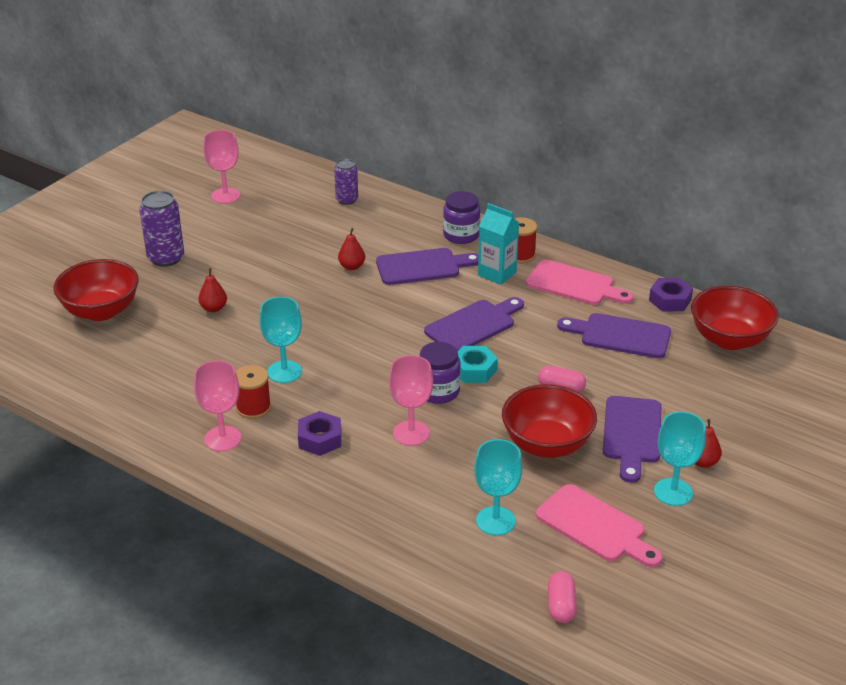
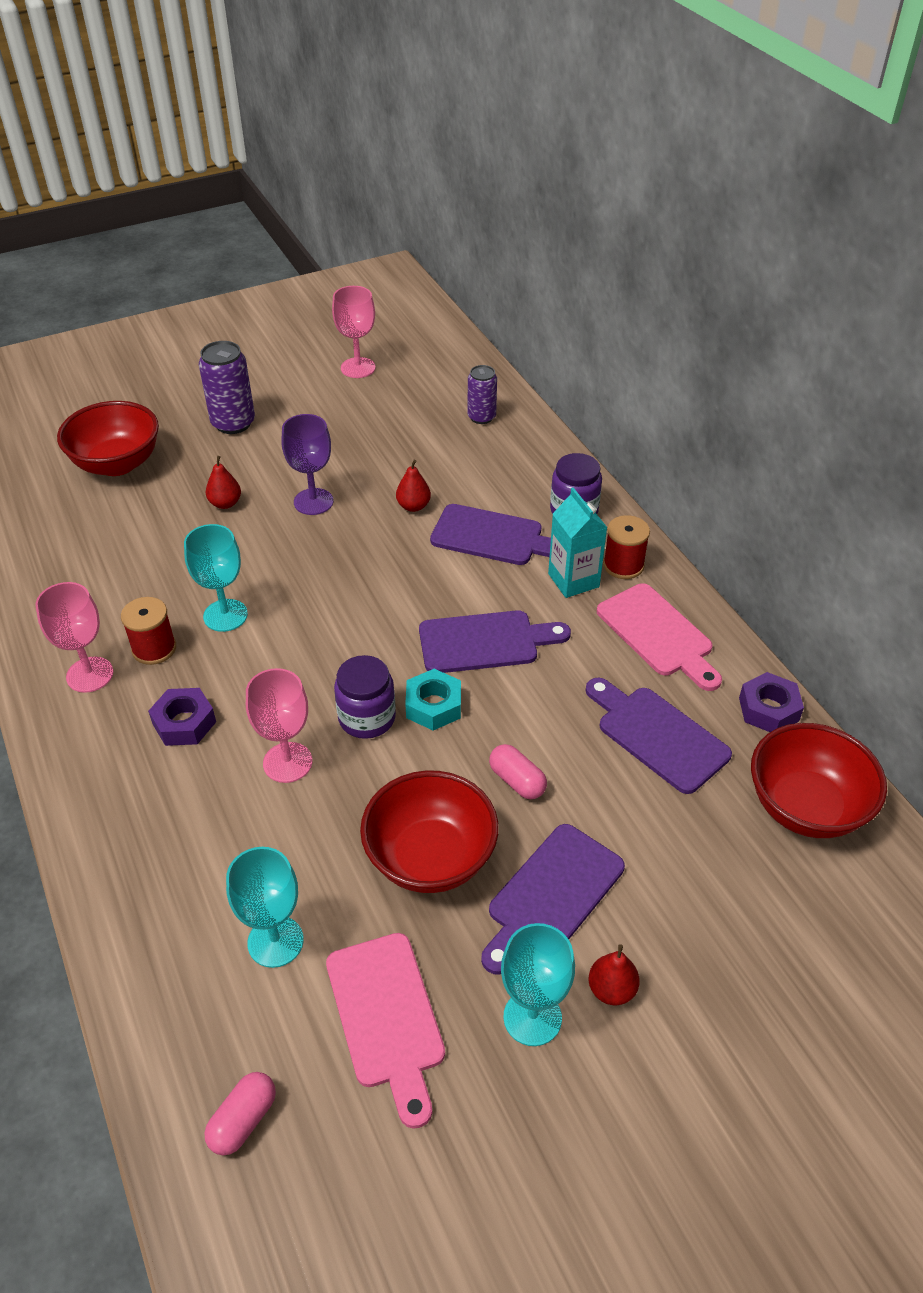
camera: 30 degrees right, 10 degrees up
(278, 286) = (313, 501): none -> purple goblet

